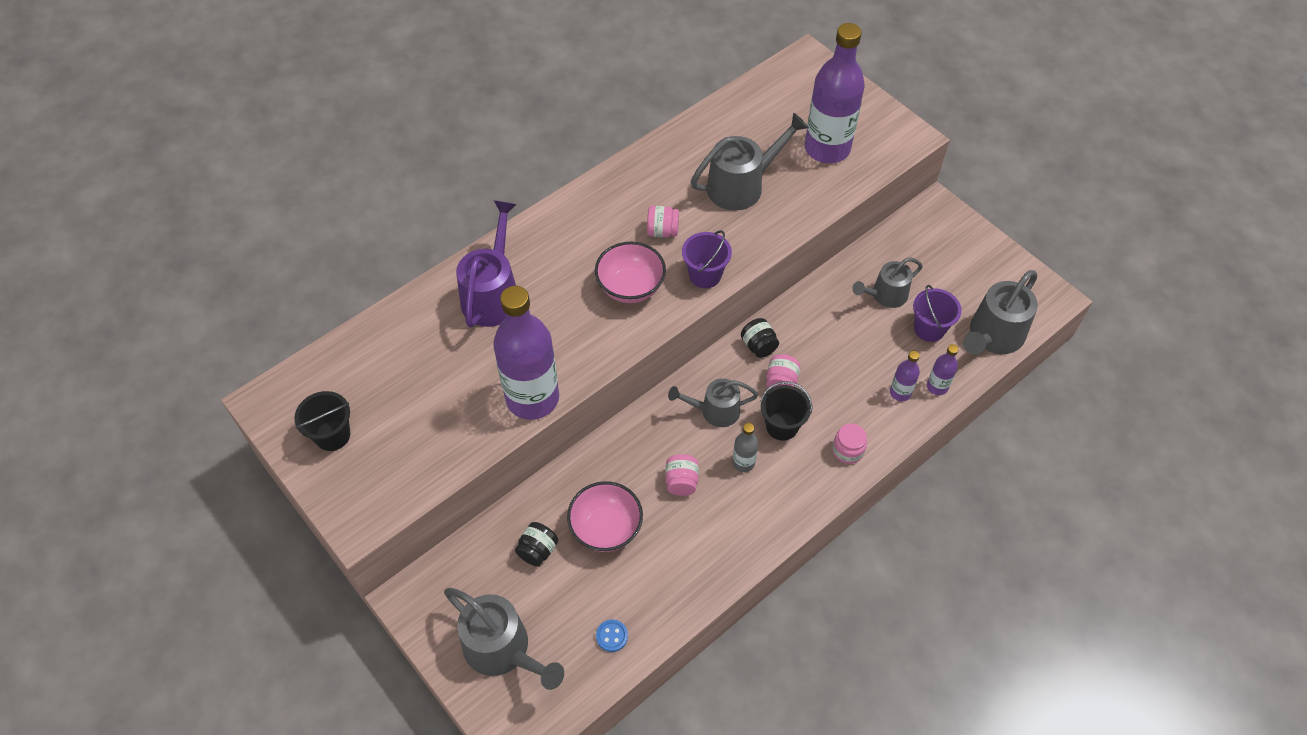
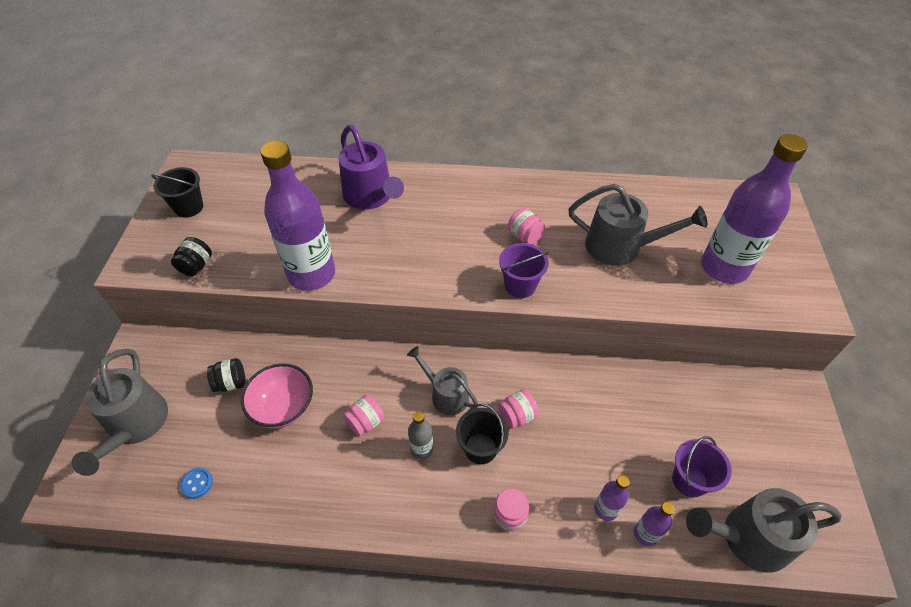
camera: 45 degrees right, 5 degrees down
(493, 294) = (371, 197): purple watering can -> purple watering can turned 90 degrees clockwise
(630, 287) = (458, 255): pink bowl -> none
(758, 346) = (529, 377): black jar -> black jar (196, 266)
(885, 295) = (676, 422): grey watering can -> none

